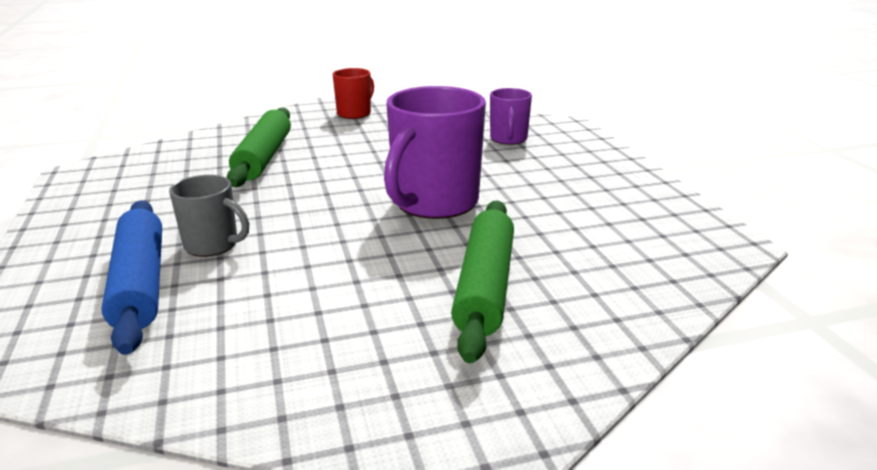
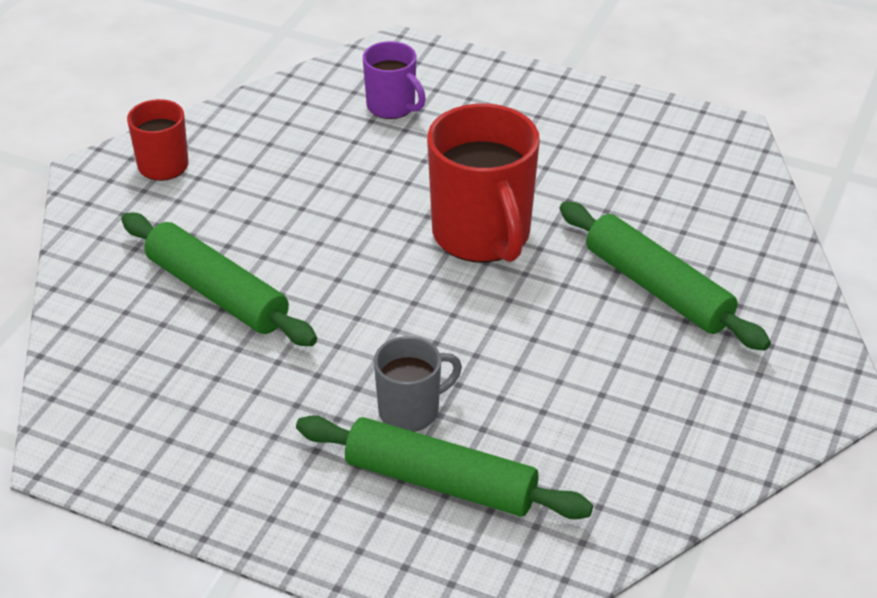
camera: 50 degrees left, 15 degrees up
(140, 283) = (440, 482): blue rolling pin -> green rolling pin
(433, 203) = (482, 236): purple mug -> red mug

